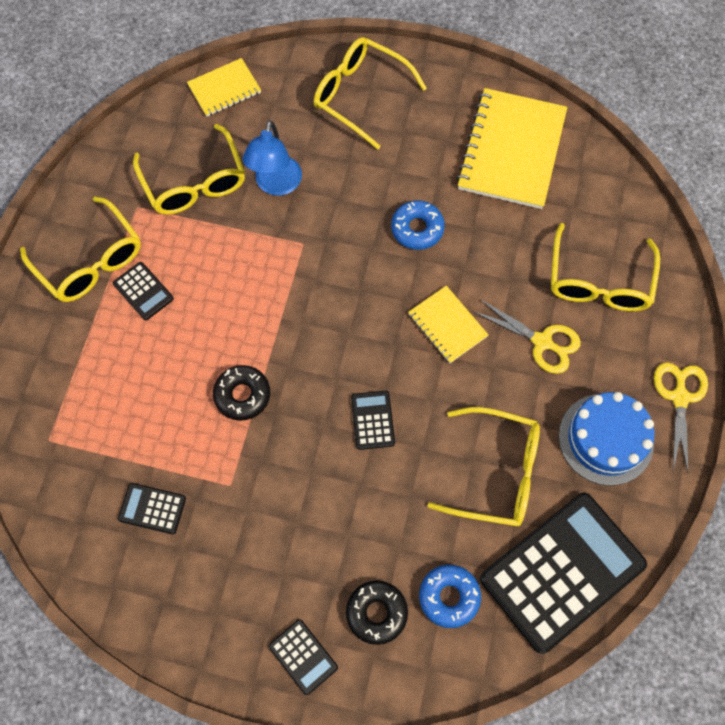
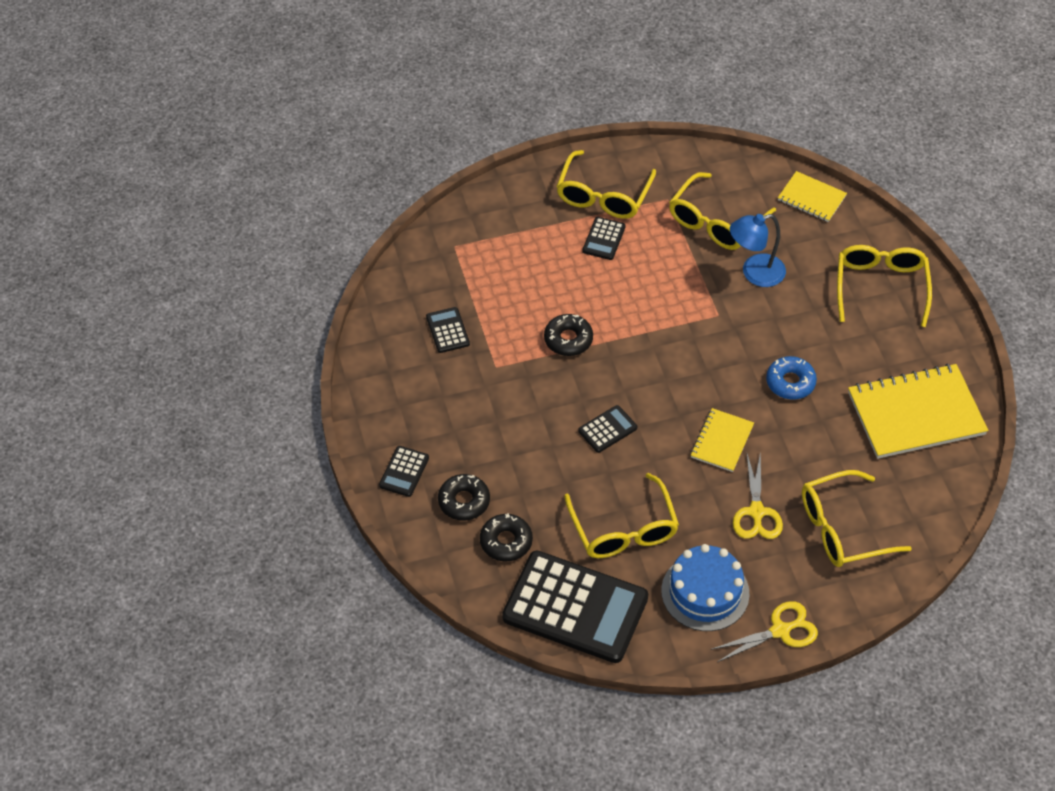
camera: 60 degrees right, 15 degrees down
(449, 597) = (506, 541): blue donut -> black donut

